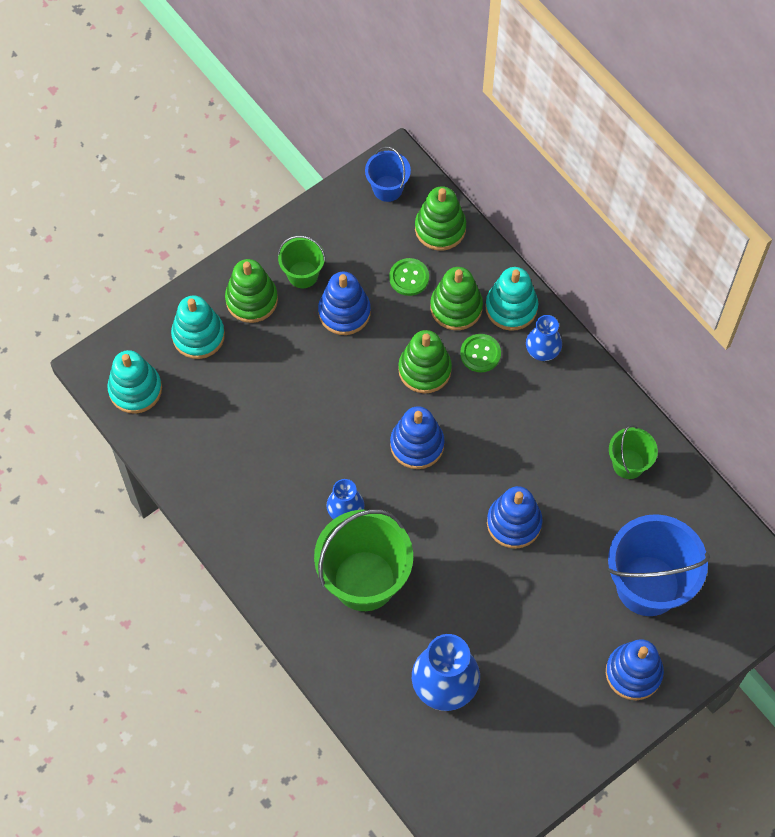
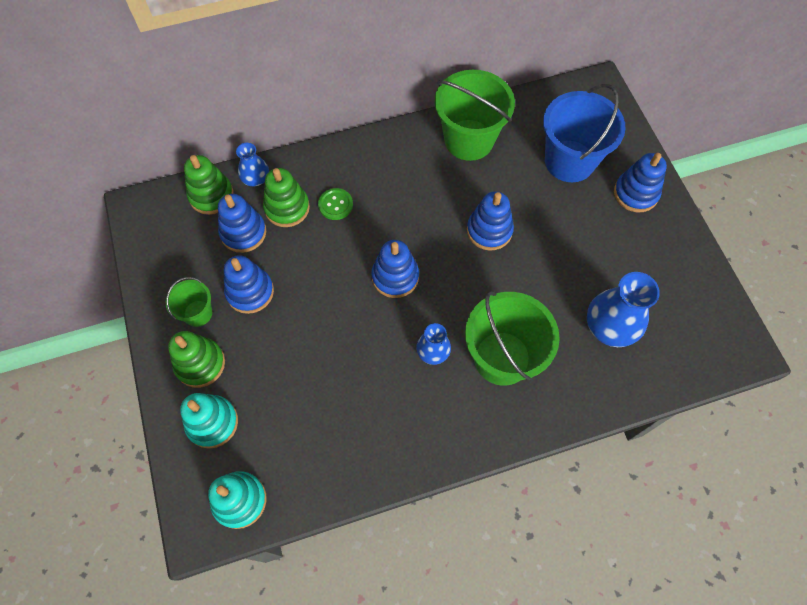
camera: 70 degrees left, 0 degrees up
(387, 188) = (154, 221): blue bucket -> none
(409, 278) = (243, 232): green button -> blue stacking toy
(424, 369) = (331, 249): green stacking toy -> none
(511, 307) = (306, 170): turquoise stacking toy -> none
(542, 349) = (351, 162): blue vase -> blue vase (256, 178)
(628, 464) = (469, 140): green bucket -> green bucket, size x1.94

